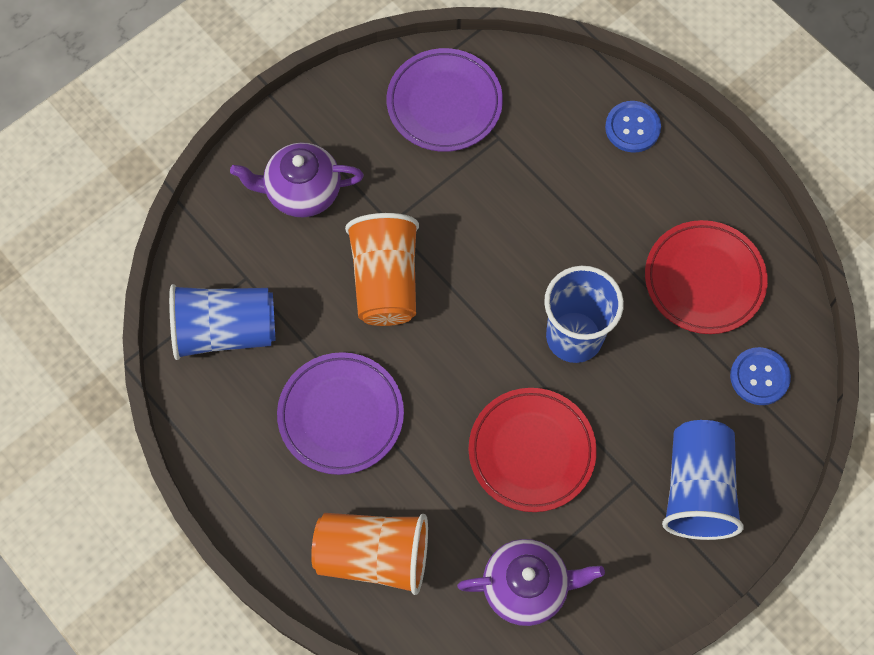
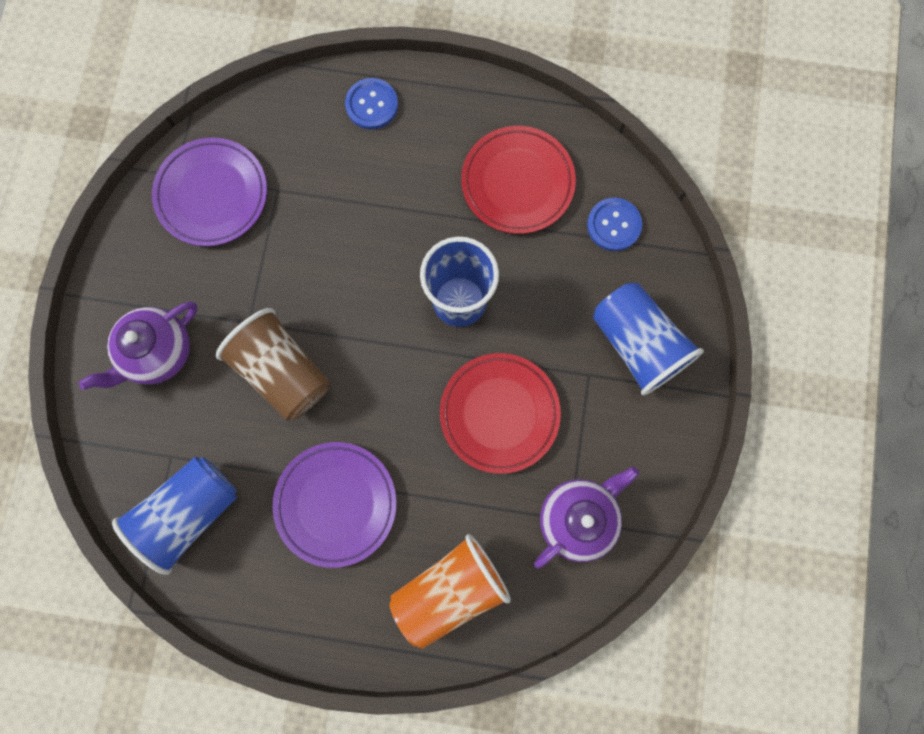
camera: 40 degrees left, 10 degrees up
(385, 281) = (283, 371): orange cup -> brown cup

